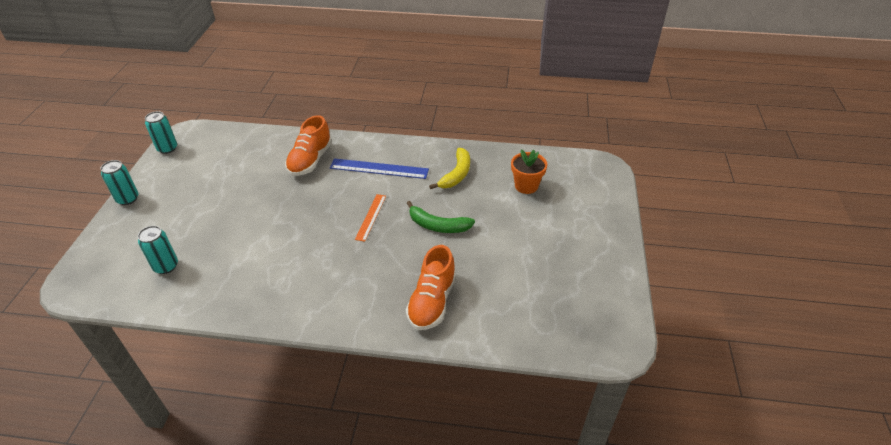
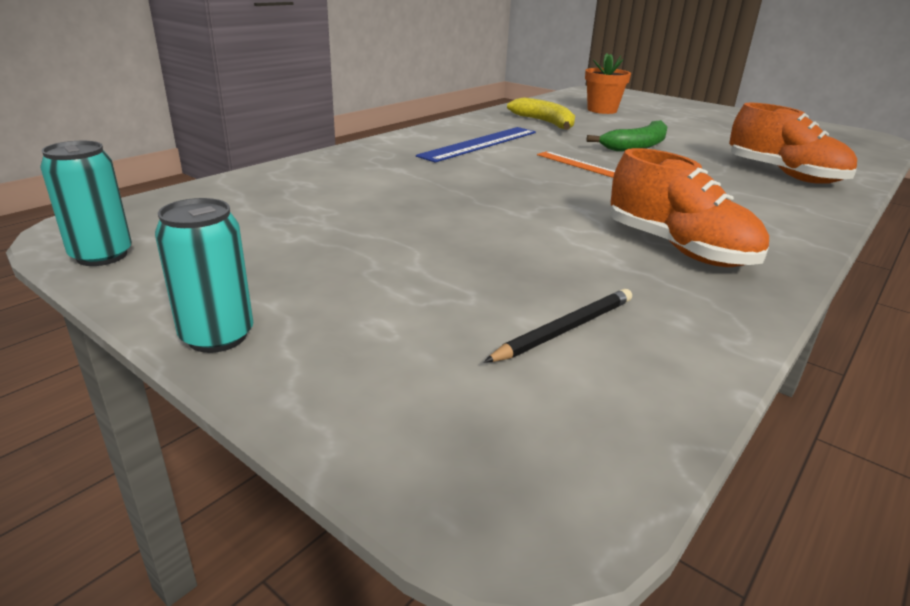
camera: 60 degrees left, 15 degrees down
(166, 266) = (565, 329): turquoise can -> black pencil
(310, 160) = (394, 167): orange shoe -> orange shoe (678, 249)

